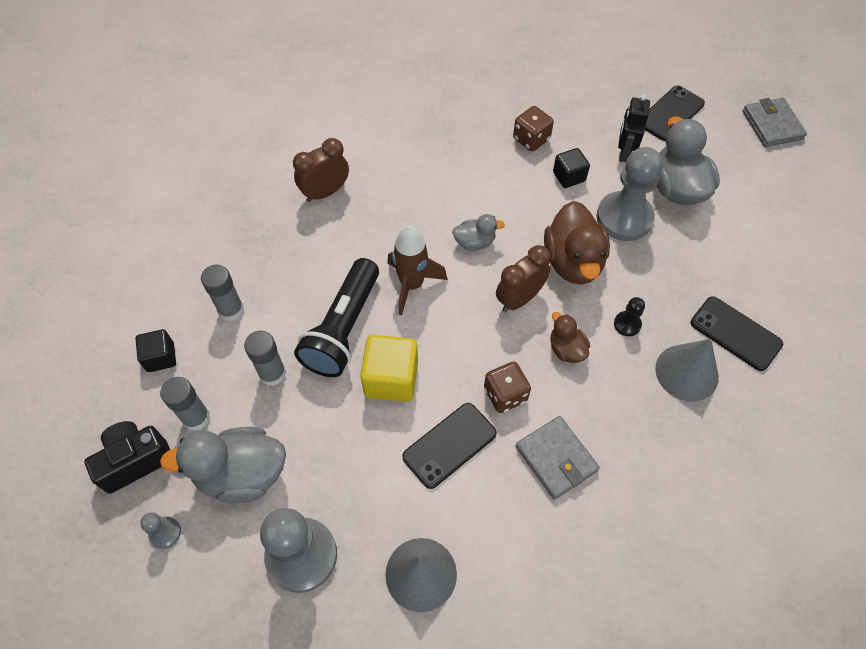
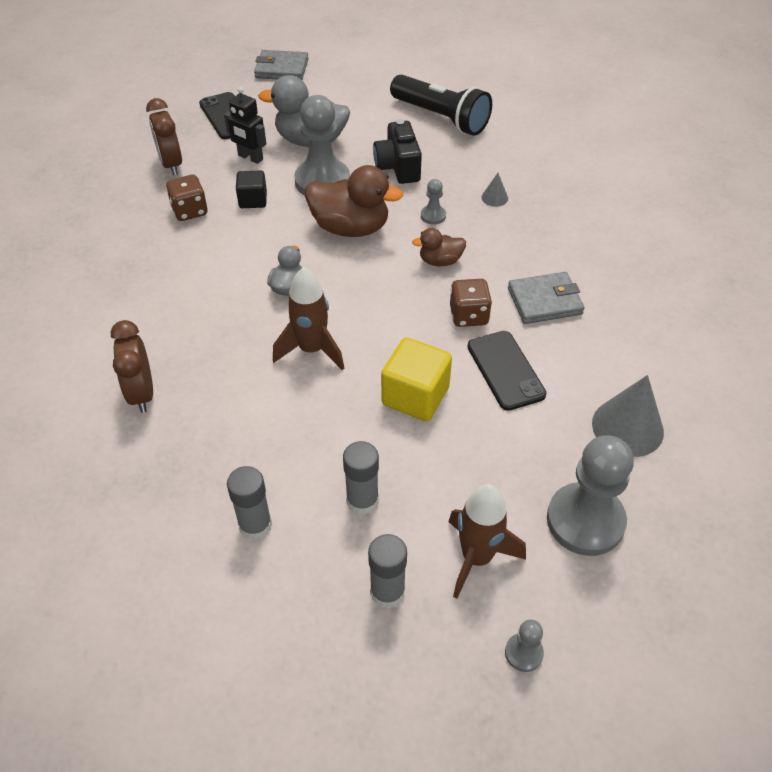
camera: 70 degrees left, 10 degrees down
(135, 461) = (419, 672): black camera -> black camera (398, 167)
(160, 357) = (285, 617): black cube -> none
(242, 474) = (476, 557): grey duck -> brown rocket
(343, 329) = (336, 421): black flashlight -> black flashlight (441, 118)
(519, 299) = (371, 275): brown clock -> brown clock (171, 164)
(627, 324) = (433, 216): black pawn -> grey pawn
(687, 372) = (494, 197): grey cone -> grey cone, size x0.48
(735, 333) = (471, 159): black phone -> none

